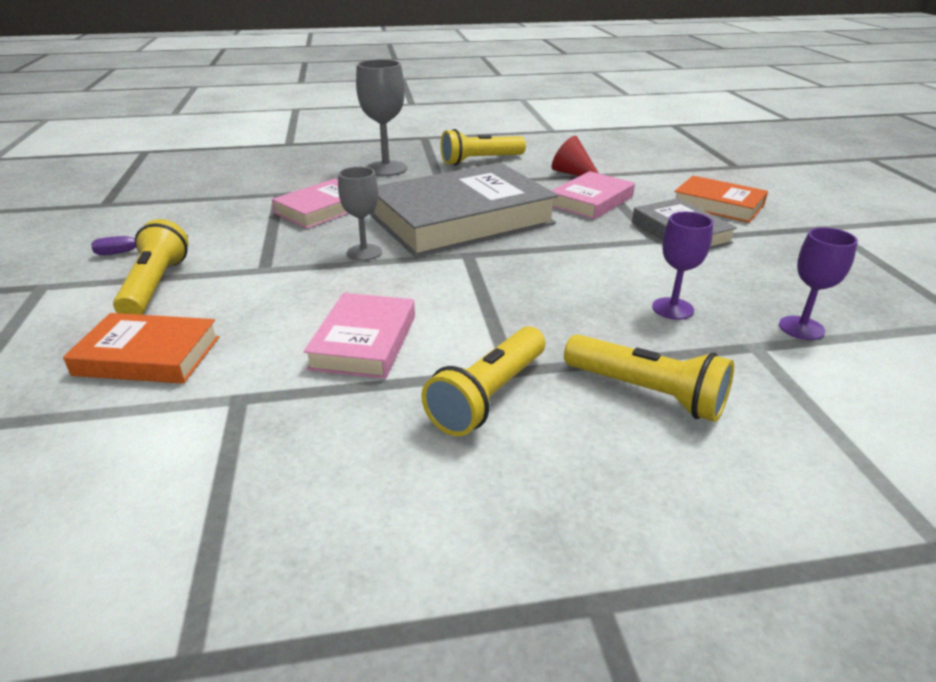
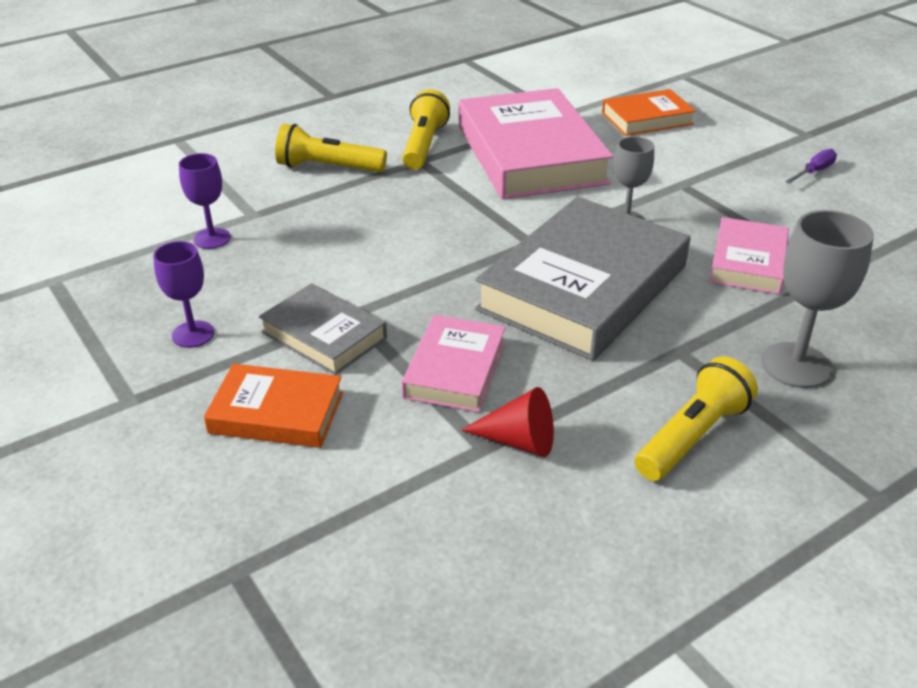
camera: 155 degrees right, 5 degrees up
(155, 286) = (732, 153): yellow flashlight -> none
(364, 342) = (530, 154): pink book -> pink book, size x1.92
(672, 308) = (320, 231): purple goblet -> purple goblet (193, 334)

